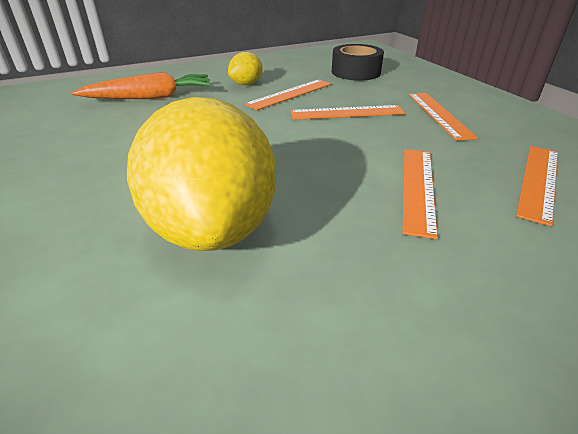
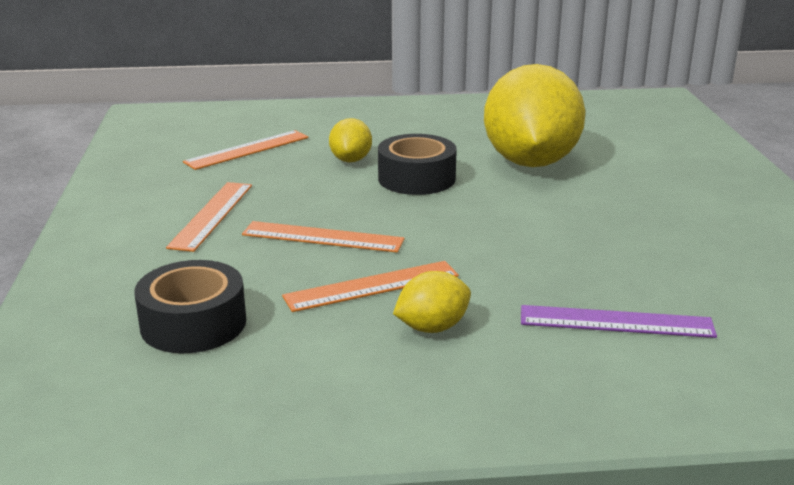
camera: 160 degrees left, 10 degrees down
(150, 97) = (616, 322): orange carrot -> purple ruler
(328, 175) = (416, 178): none -> black tape
(418, 188) = (351, 160): orange ruler -> yellow lemon

